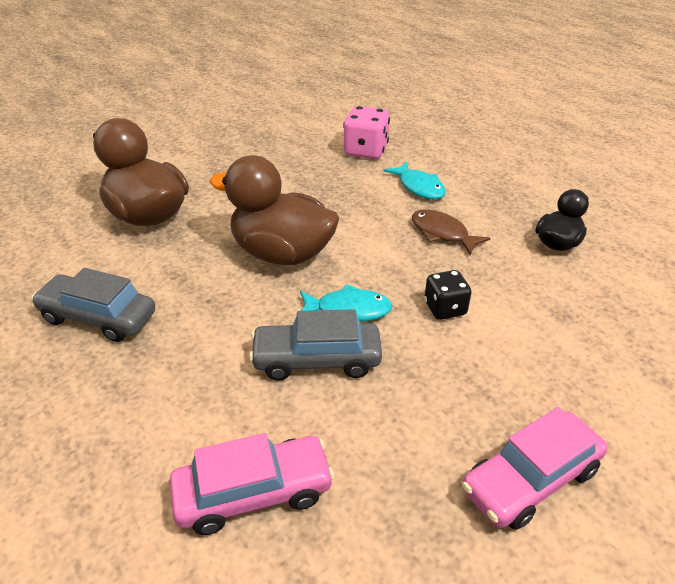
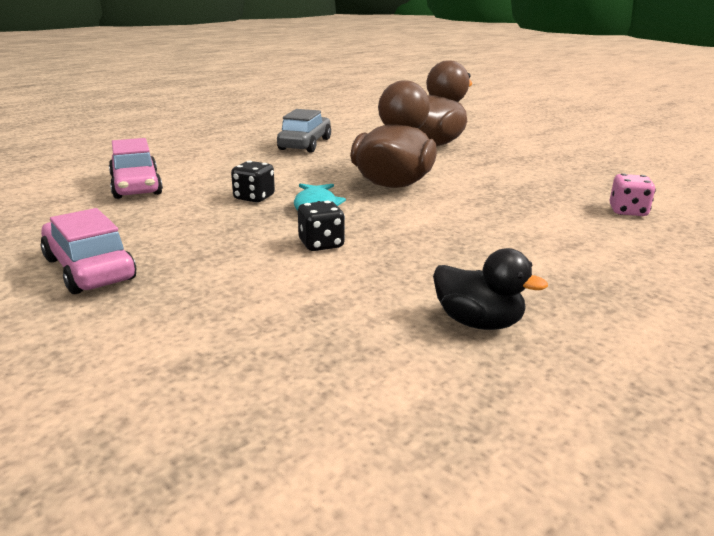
camera: 85 degrees right, 15 degrees down
(317, 359) = (254, 198): grey car -> black dice
(365, 151) = (628, 211): pink dice -> pink dice, size x0.66
(419, 187) = (564, 238): turquoise fish -> none
(442, 233) = (463, 248): brown fish -> none

